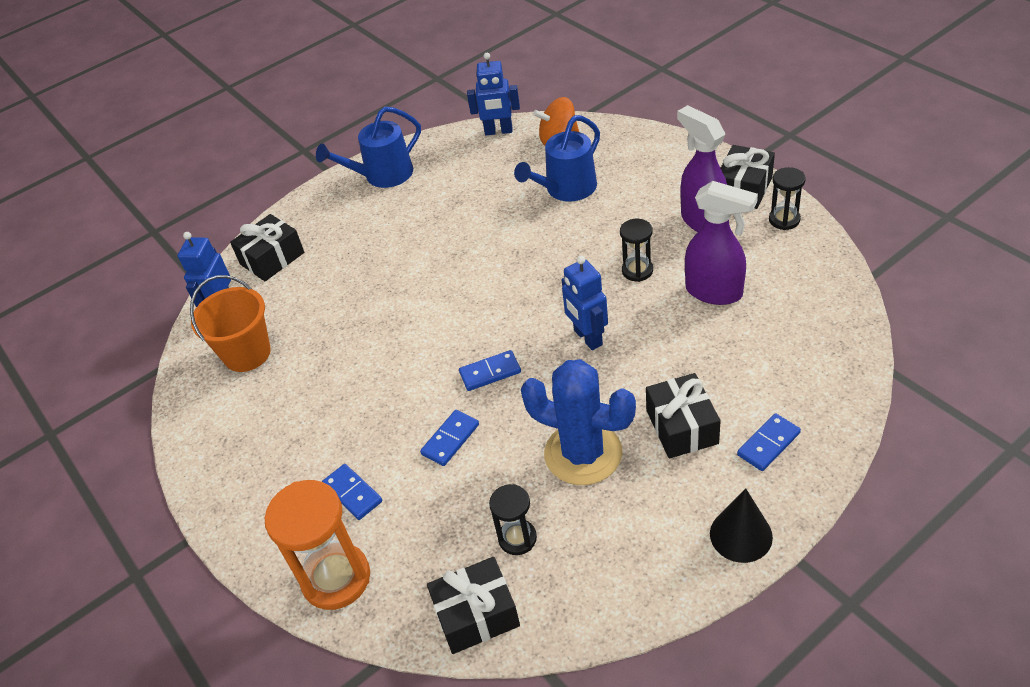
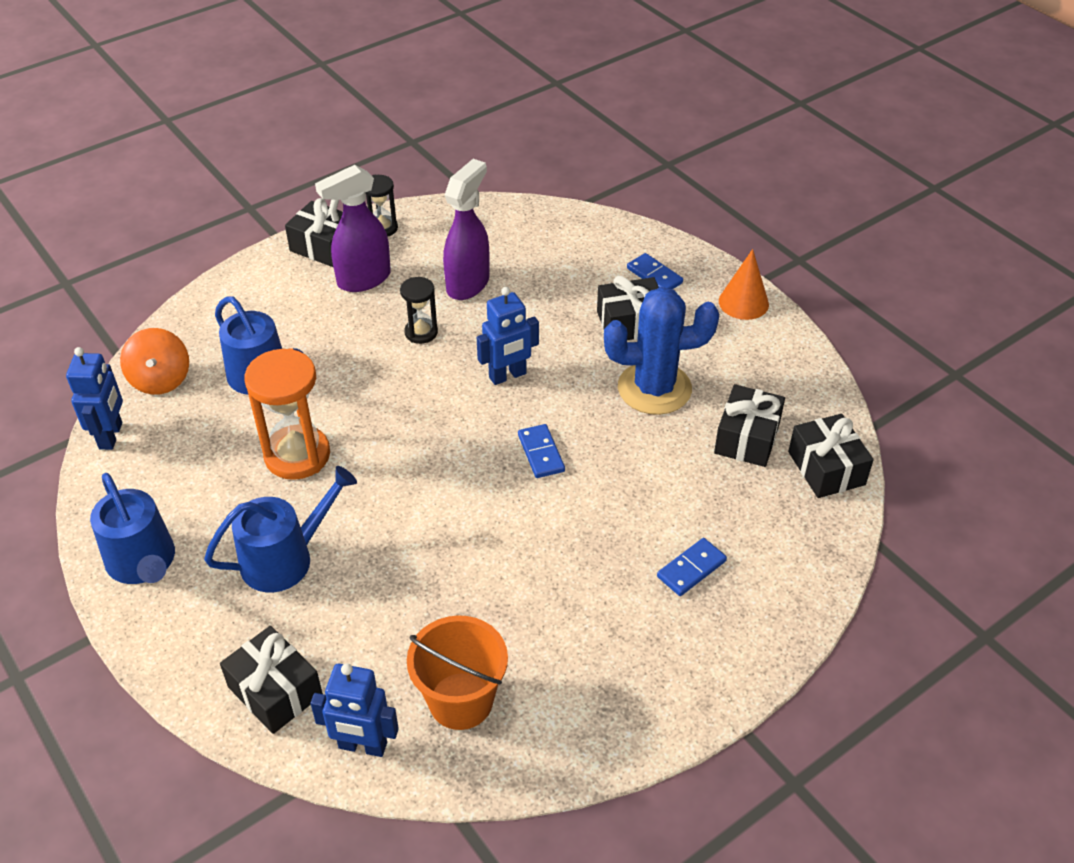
camera: 95 degrees left, 0 degrees up
(336, 578) = (794, 577): orange hourglass -> orange hourglass (297, 455)
(382, 240) = (285, 559): none -> blue watering can
(450, 439) = (627, 486): blue domino -> none
(517, 538) = (747, 438): black hourglass -> black gift
(583, 453) = (654, 388): blue cactus -> blue cactus turned 60 degrees clockwise
(741, 535) = (743, 302): black cone -> orange cone

